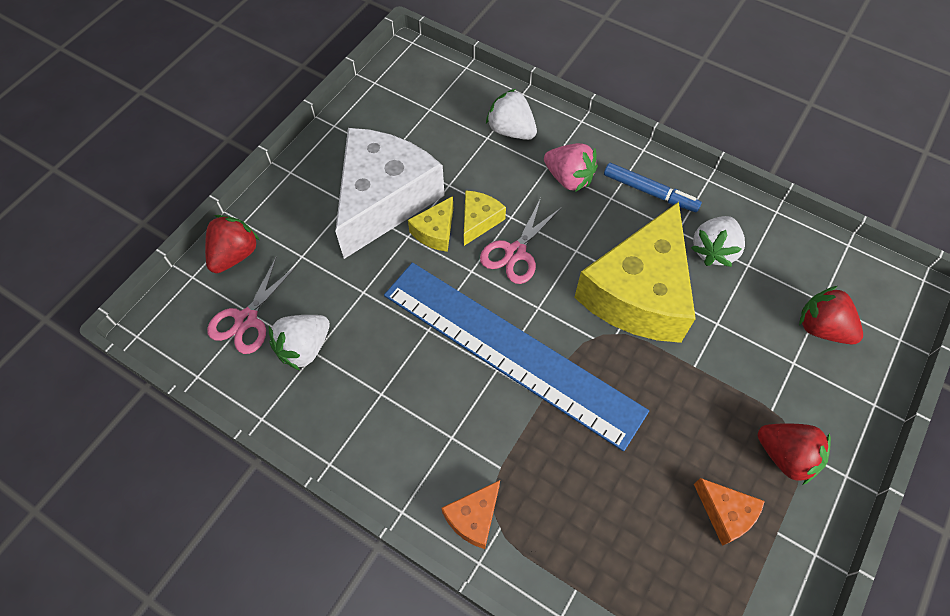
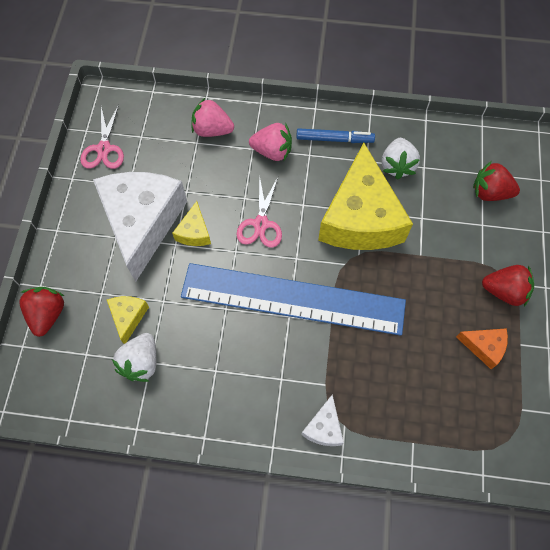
camera: 25 degrees left, 5 degrees up
(246, 320) = (84, 361): pink scissors -> pink scissors (104, 149)
(473, 517) = (324, 427): orange cheese -> white cheese
(479, 220) = (222, 210): yellow cheese -> yellow cheese (128, 317)
(511, 130) = (212, 130): white strawberry -> pink strawberry

